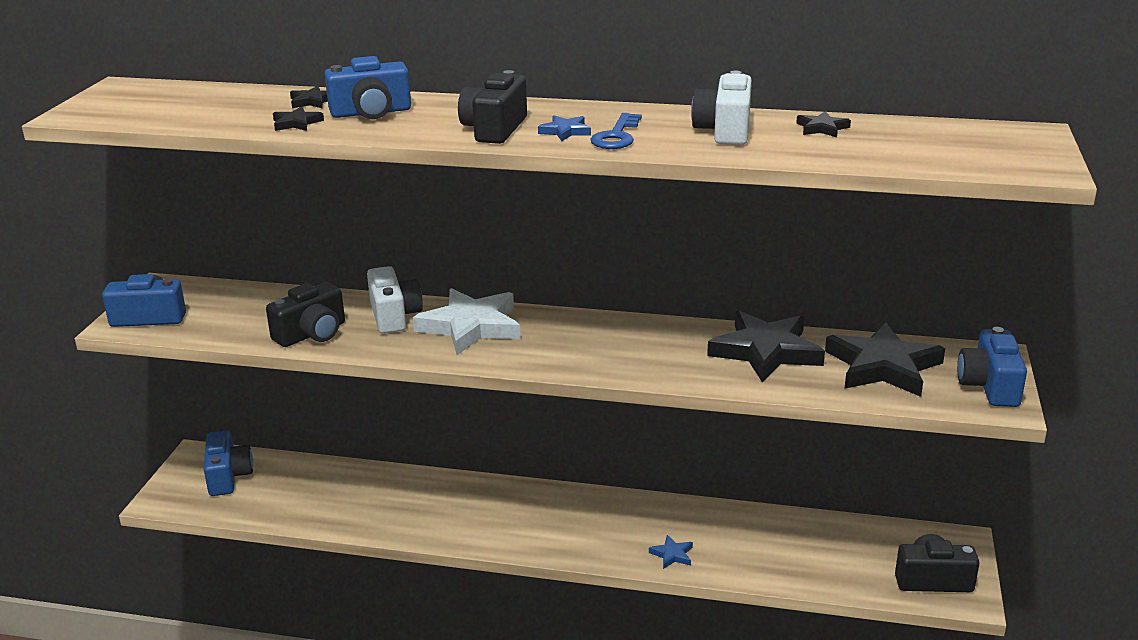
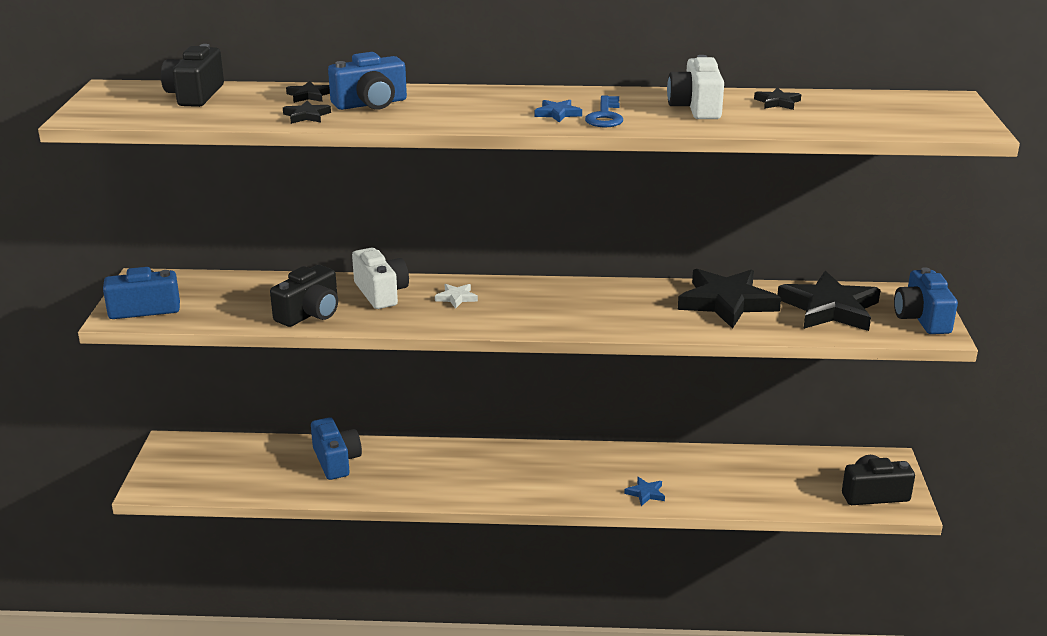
camera: 10 degrees left, 0 degrees up
(228, 476) = (208, 460): blue camera -> blue camera (336, 461)
(471, 326) = (456, 298): white star -> white star, size x0.43
(494, 129) = (493, 114): black camera -> black camera (195, 95)

